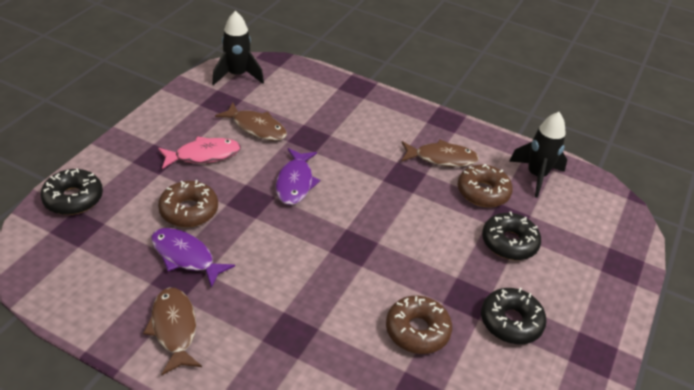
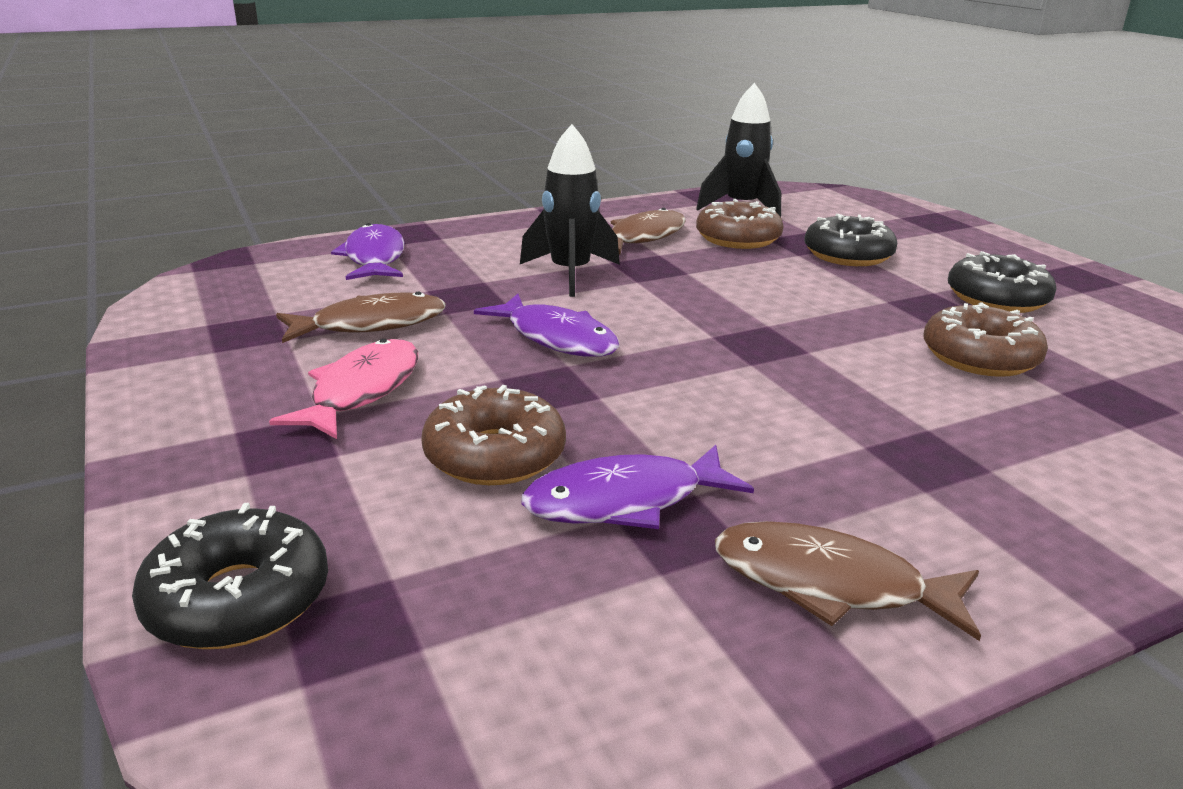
camera: 50 degrees left, 15 degrees down
(237, 75) = (206, 297): black rocket -> black rocket (570, 274)
(319, 92) = (375, 258): none -> purple fish

